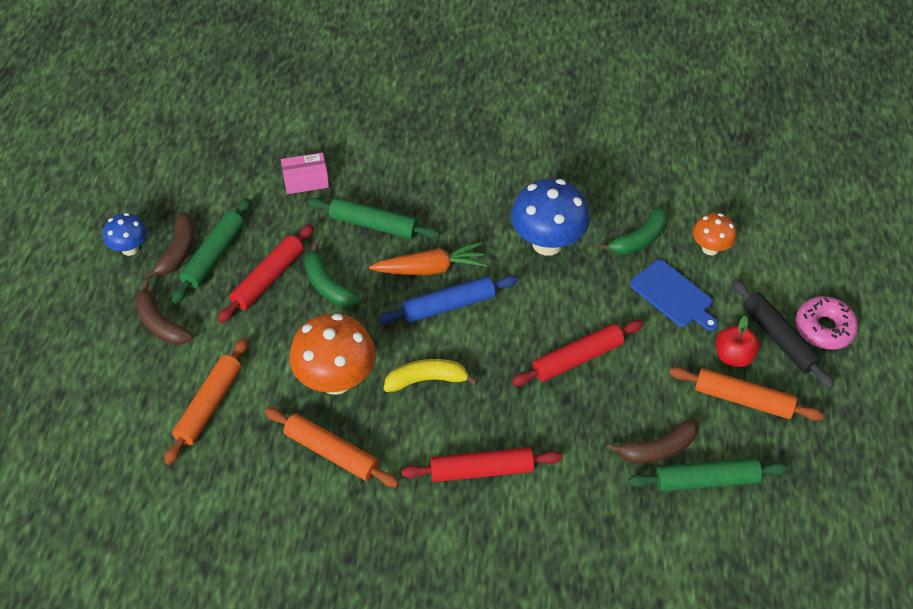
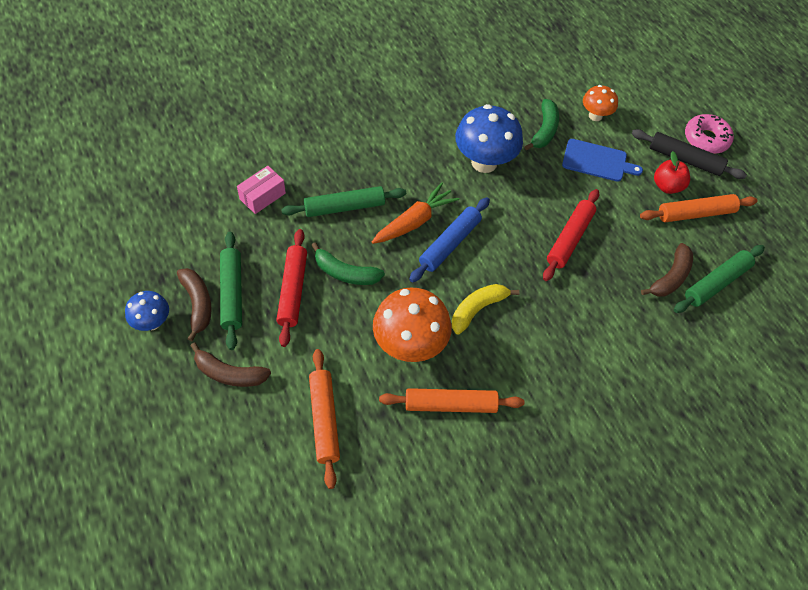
camera: 35 degrees left, 5 degrees up
(481, 470) = (568, 357): red rolling pin -> none

